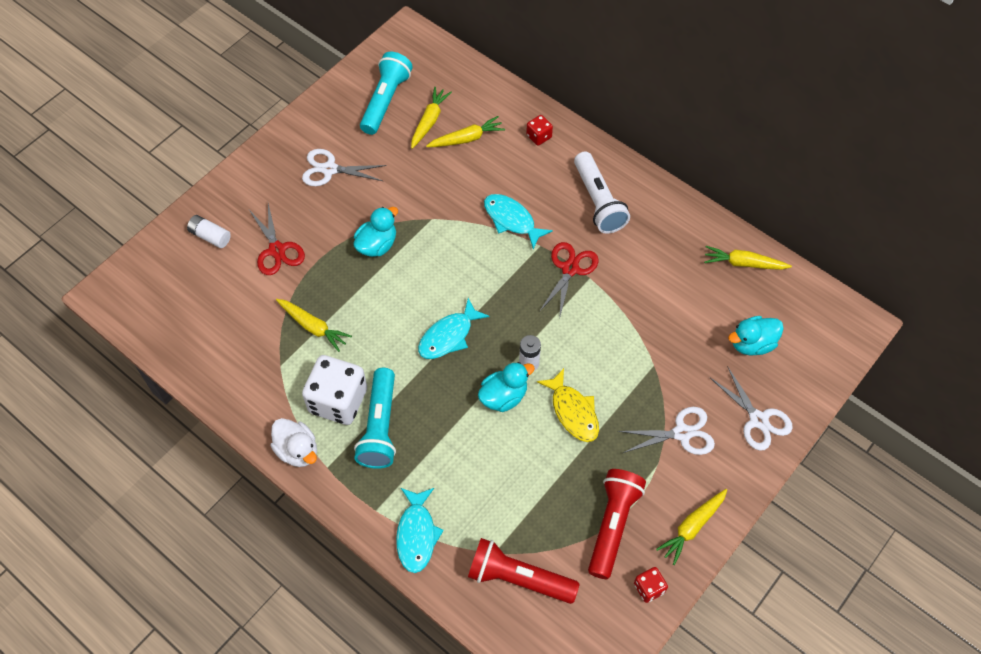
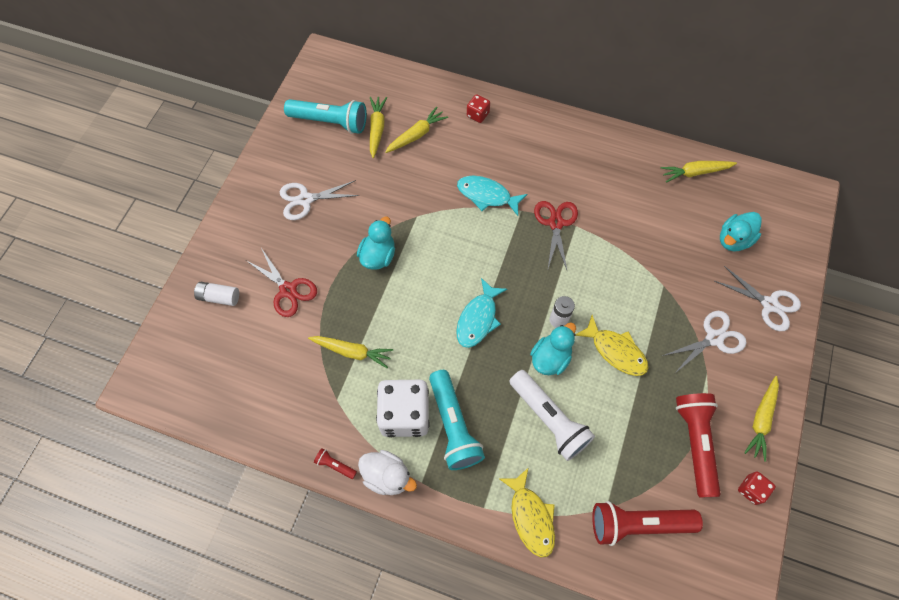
camera: 20 degrees left, 5 degrees up
(253, 424) = (335, 465): none -> red flashlight
(386, 101) = (330, 122): turquoise flashlight -> turquoise flashlight turned 105 degrees clockwise
(416, 534) = (530, 517): turquoise fish -> yellow fish
(598, 201) = (553, 156): white flashlight -> white flashlight (549, 419)

